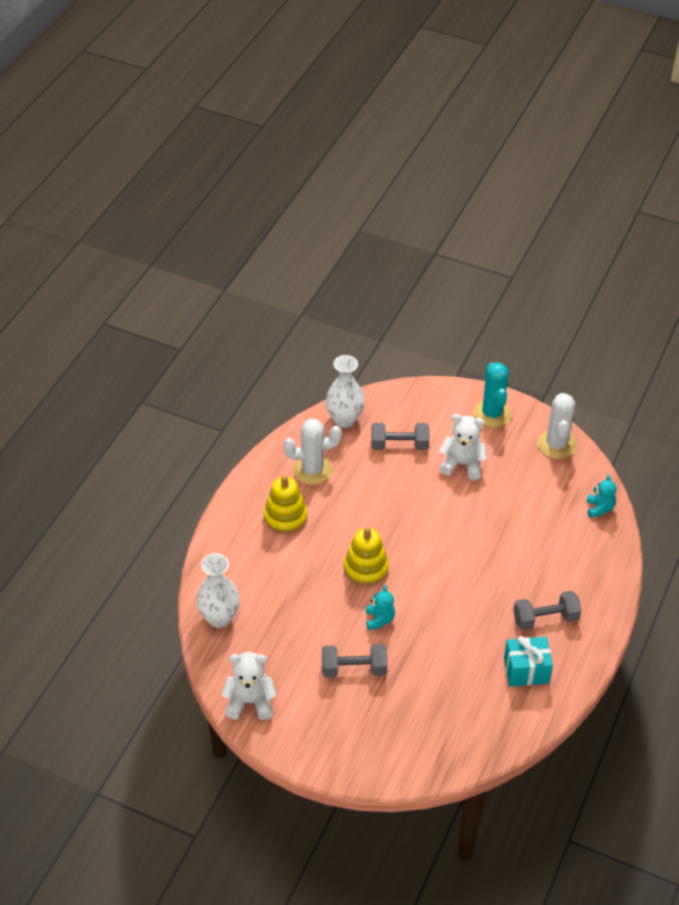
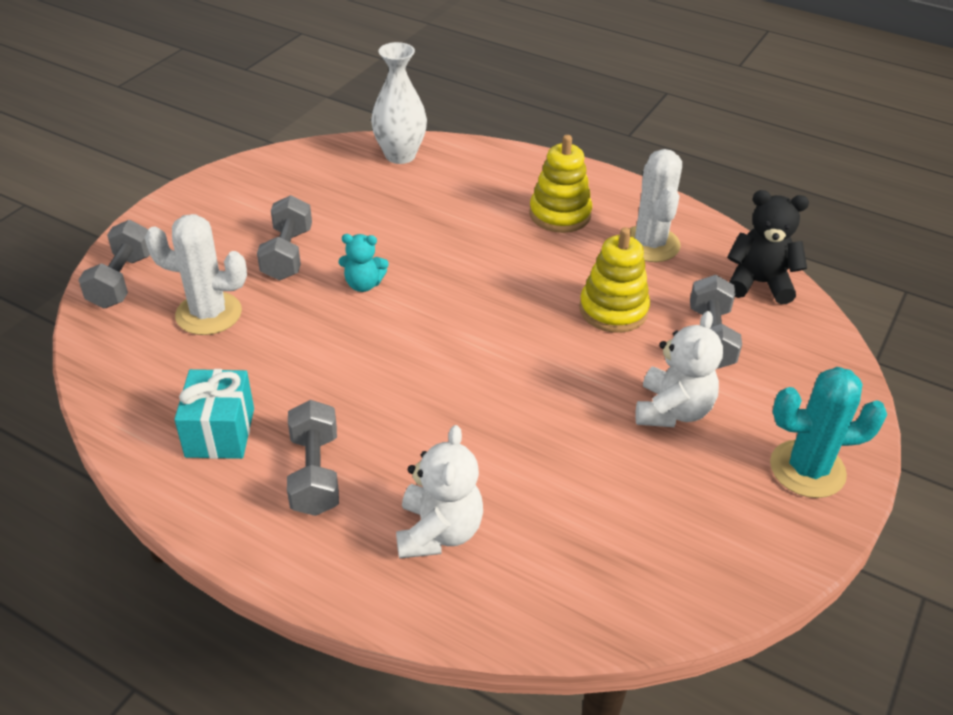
camera: 95 degrees right, 5 degrees down
(250, 702) = (269, 170): white teddy bear -> white teddy bear (438, 532)
(344, 420) = (759, 283): white vase -> black teddy bear
(365, 568) = (458, 279): yellow stacking toy -> yellow stacking toy (613, 310)
(399, 764) = (122, 280): none -> grey dumbbell
(556, 444) = (737, 561): white cactus -> white cactus (209, 314)
(599, 508) = (564, 606): turquoise teddy bear -> none

